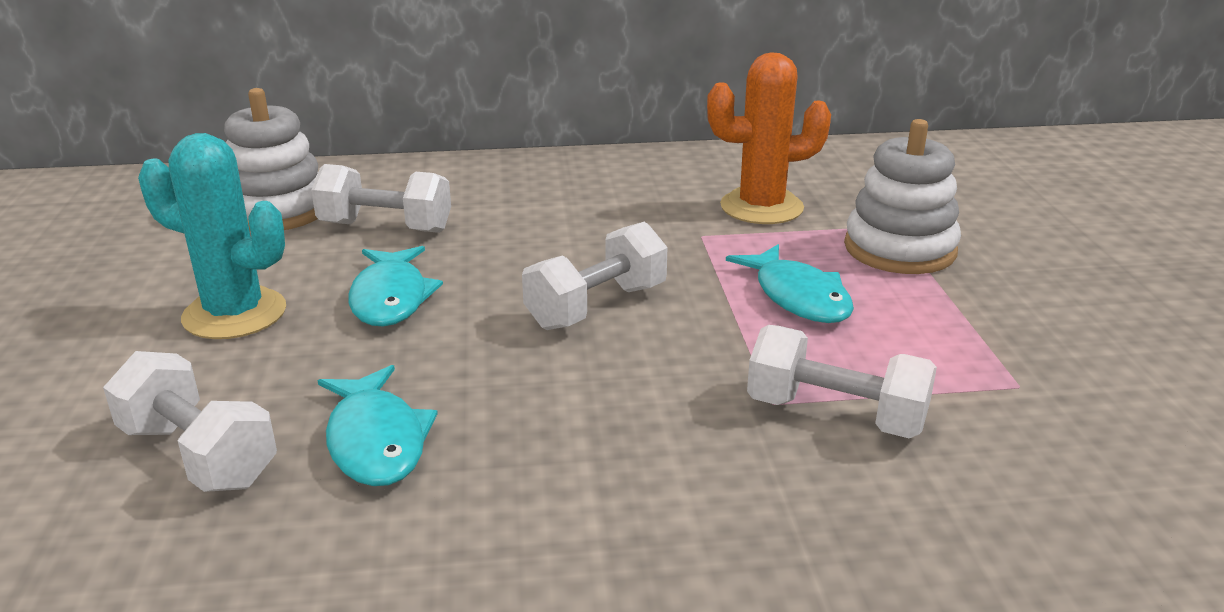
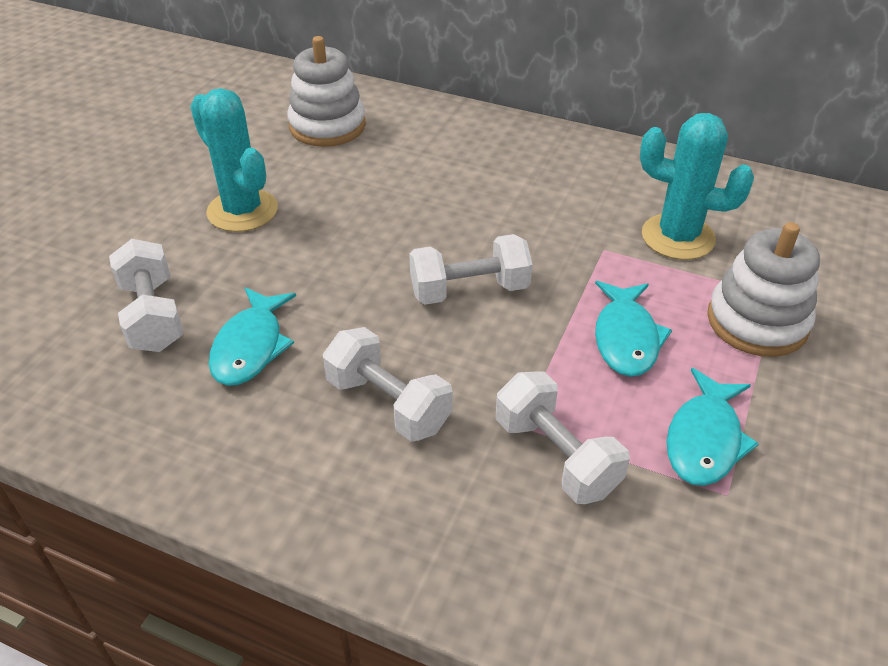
camera: 30 degrees right, 15 degrees up
(385, 227) = (384, 165): white dumbbell -> white dumbbell (388, 403)
(391, 298) = (342, 231): turquoise fish -> turquoise fish (704, 439)
(761, 207) = (678, 237): orange cactus -> turquoise cactus

